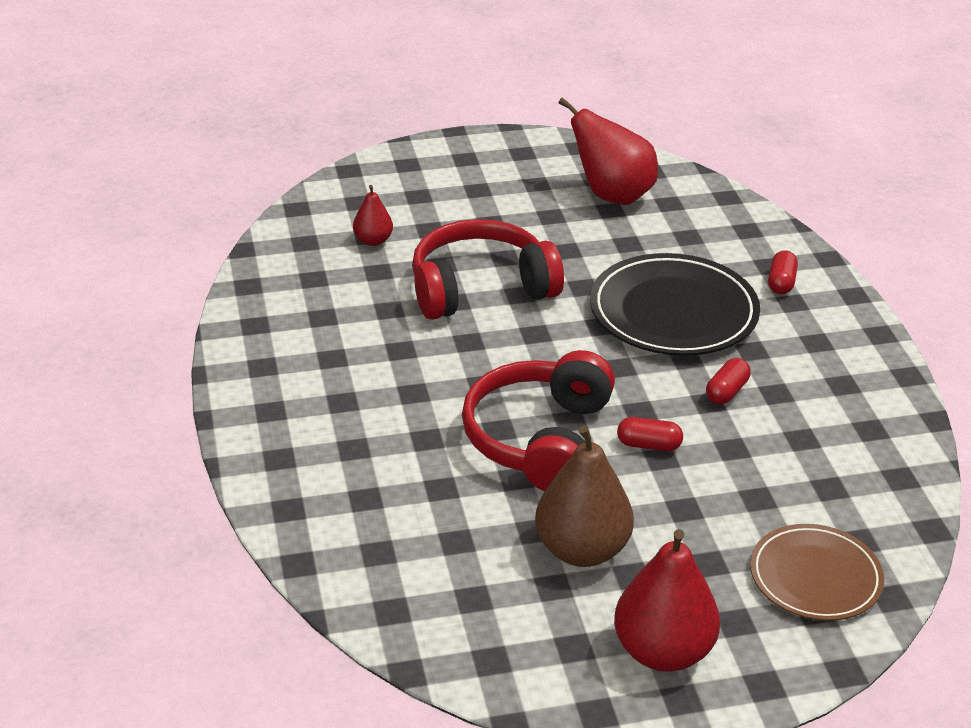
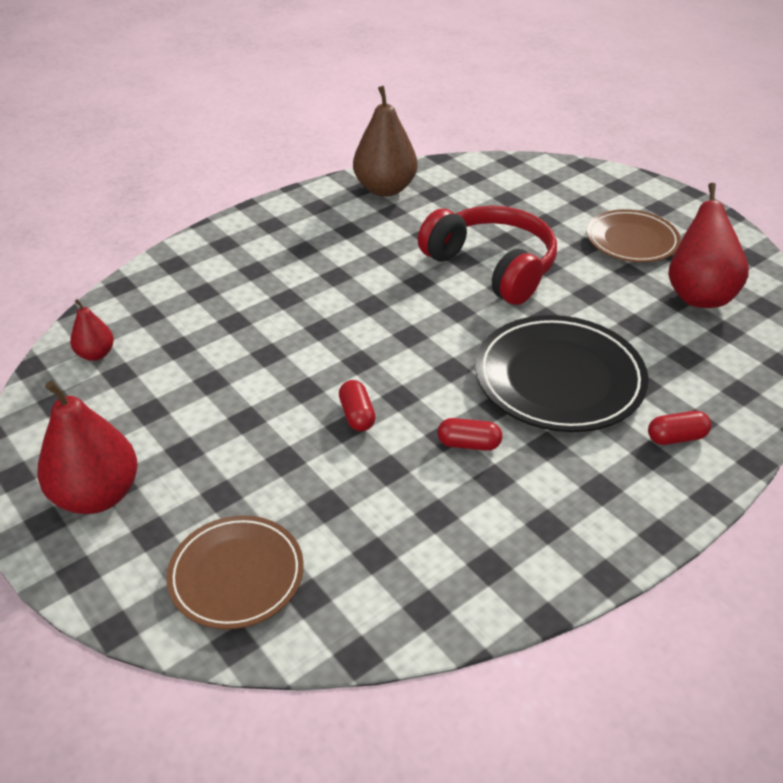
camera: 65 degrees right, 5 degrees up
(373, 241) = (503, 202): red pear -> red pear (96, 354)
(504, 195) = (632, 240): none -> brown plate
(540, 439) = (323, 353): red headphones -> none
(582, 550) = (200, 414): brown pear -> brown pear (385, 189)

